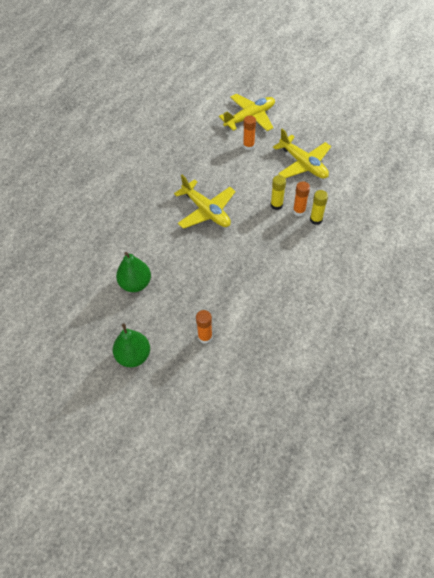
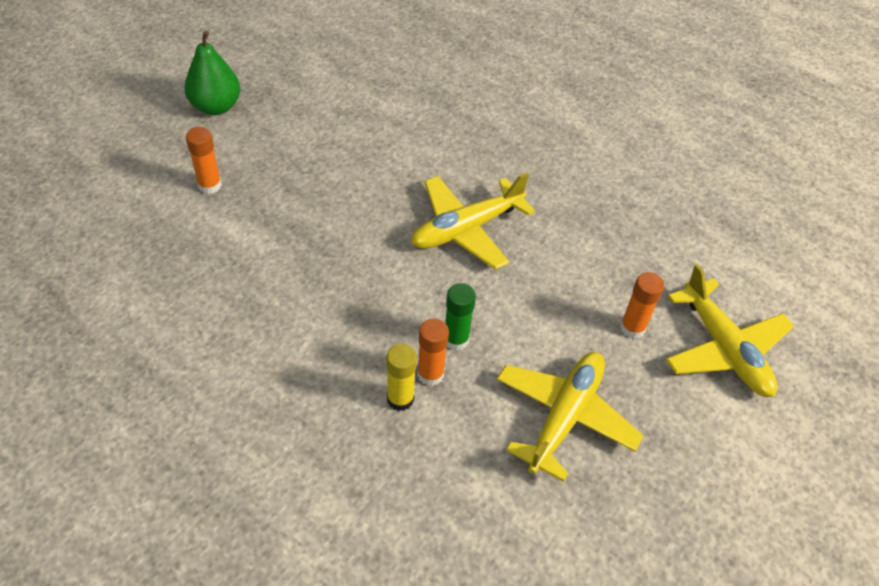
camera: 95 degrees right, 5 degrees down
(135, 284) = (339, 122): green pear -> none
(276, 205) = (456, 339): yellow glue stick -> green glue stick
(303, 164) = (564, 417): yellow plane -> yellow plane turned 150 degrees clockwise

